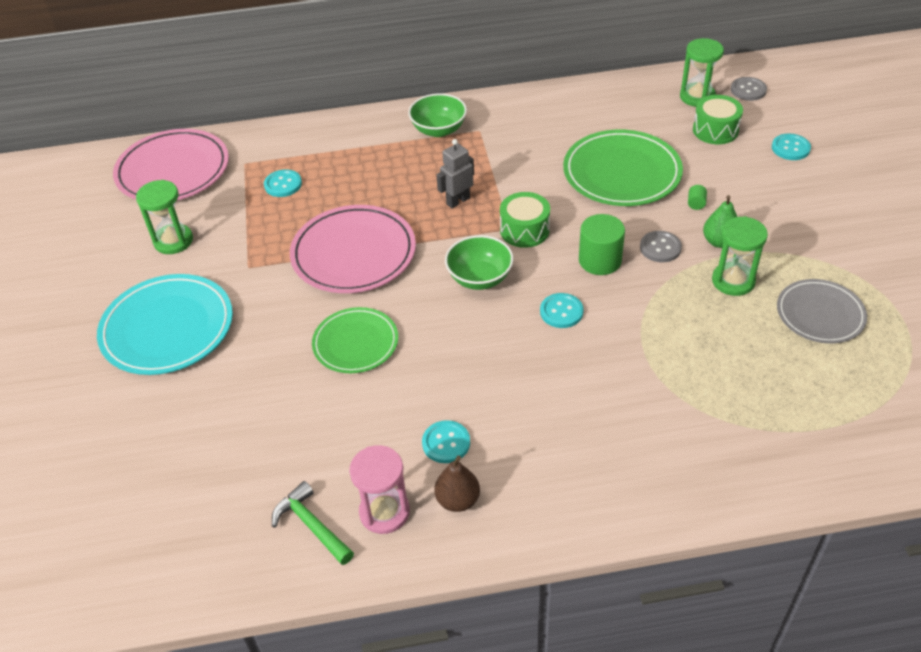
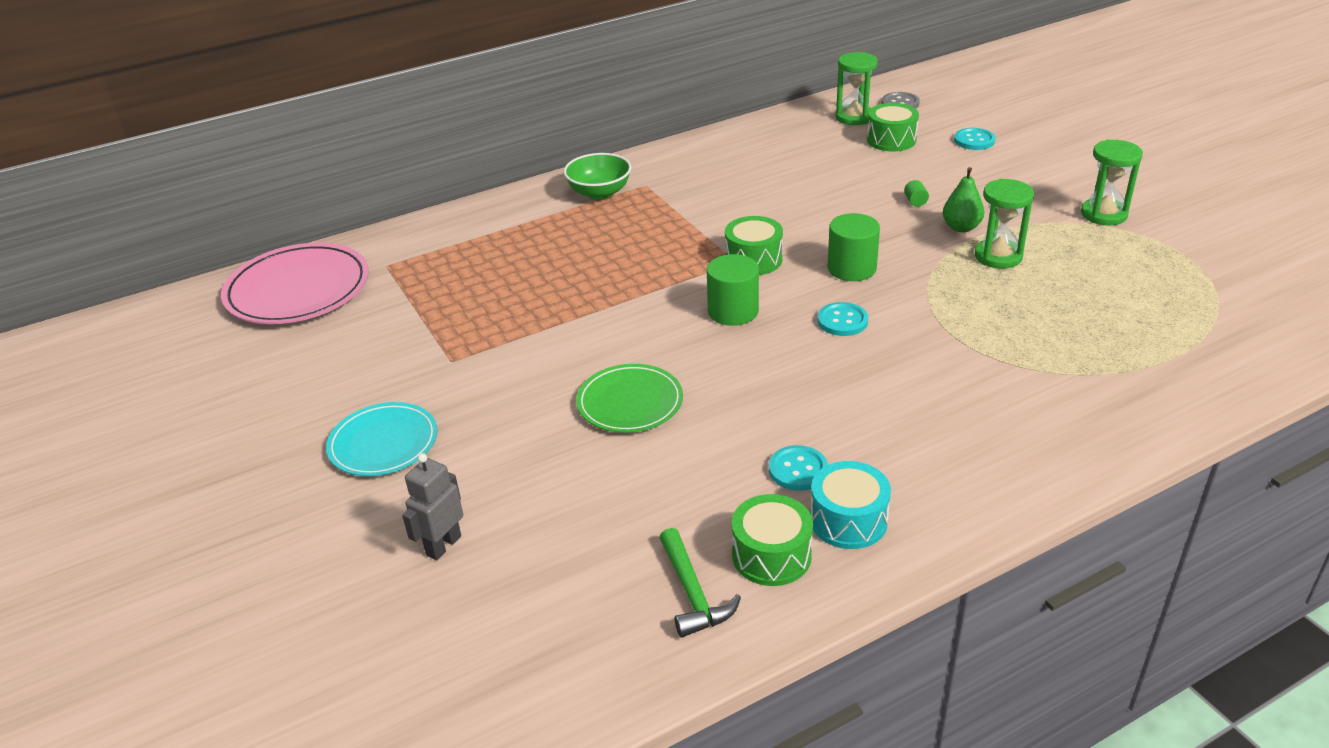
camera: 20 degrees left, 10 degrees down
(167, 328) = (383, 443): turquoise plate -> turquoise plate, size x0.63
(173, 241) = (339, 356): green hourglass -> green hourglass (1103, 214)
(283, 184) = (446, 275): turquoise button -> none
(312, 525) = (692, 593): green hammer -> green hammer turned 135 degrees counterclockwise
(353, 253) = (573, 320): pink plate -> none
(384, 512) = (771, 555): pink hourglass -> green drum
(458, 201) = (662, 249): grey robot -> grey robot (443, 545)
(458, 500) = (848, 520): brown pear -> turquoise drum
(479, 278) = (733, 311): green bowl -> green cylinder
(622, 173) = (822, 191): green plate -> none
(660, 248) = (906, 245): grey button -> none
(820, 314) = (1101, 265): grey plate -> none

